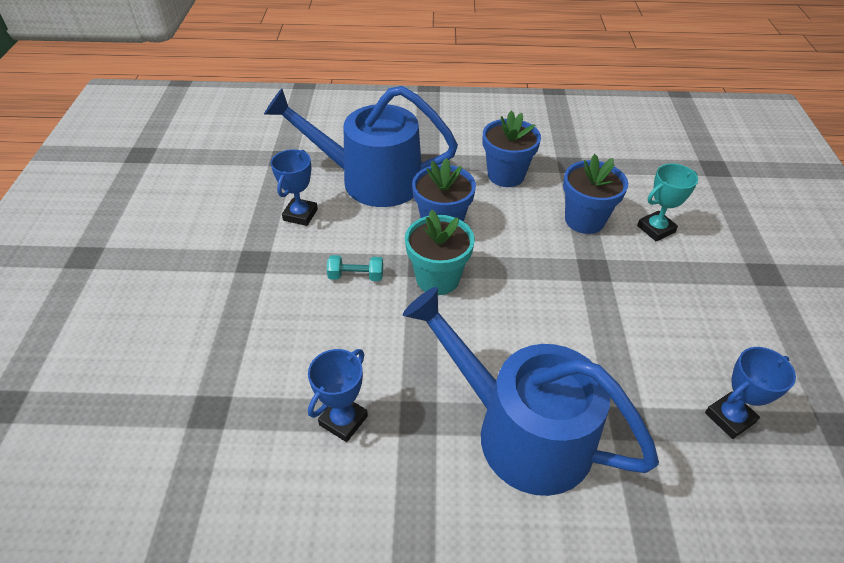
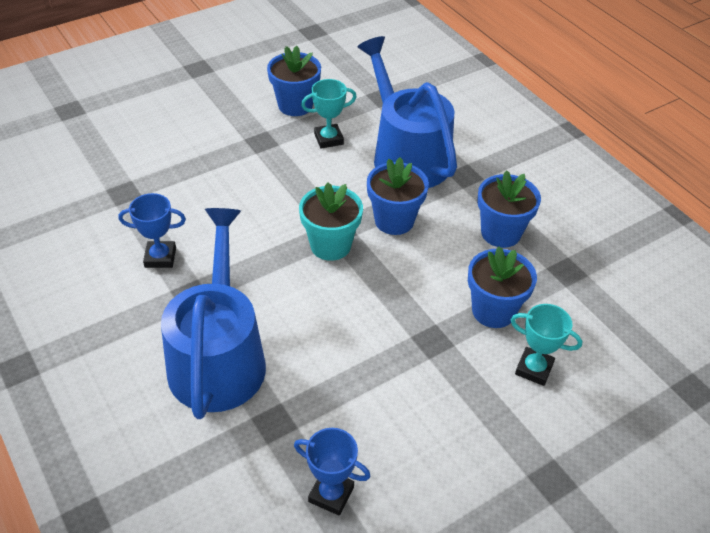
camera: 55 degrees right, 0 degrees up
(229, 214) = (295, 105): none -> blue flower pot
(300, 215) = (328, 139): blue trophy -> turquoise trophy
(356, 276) = (293, 200): turquoise dumbbell -> none

